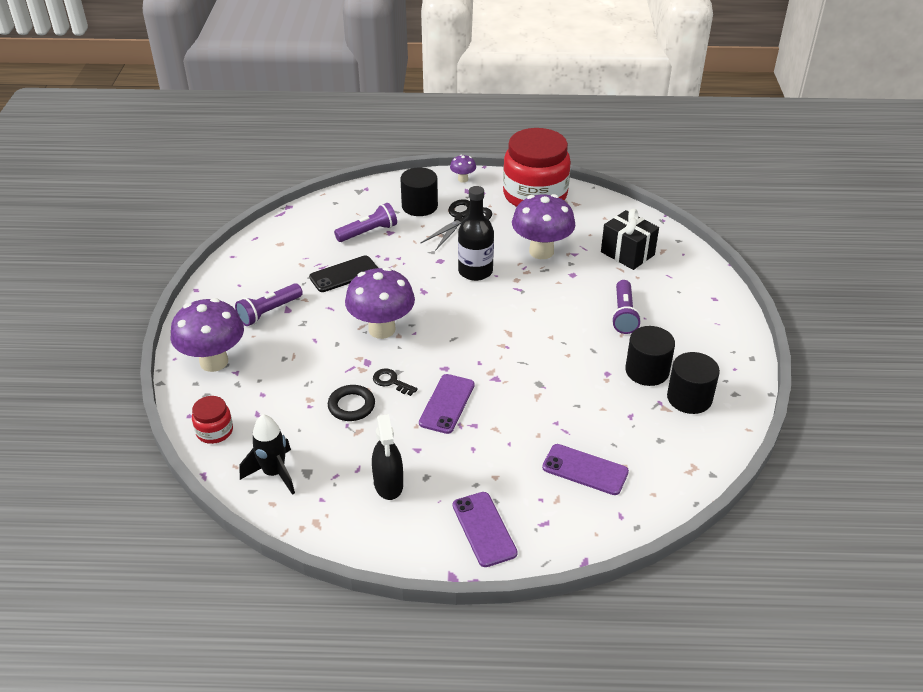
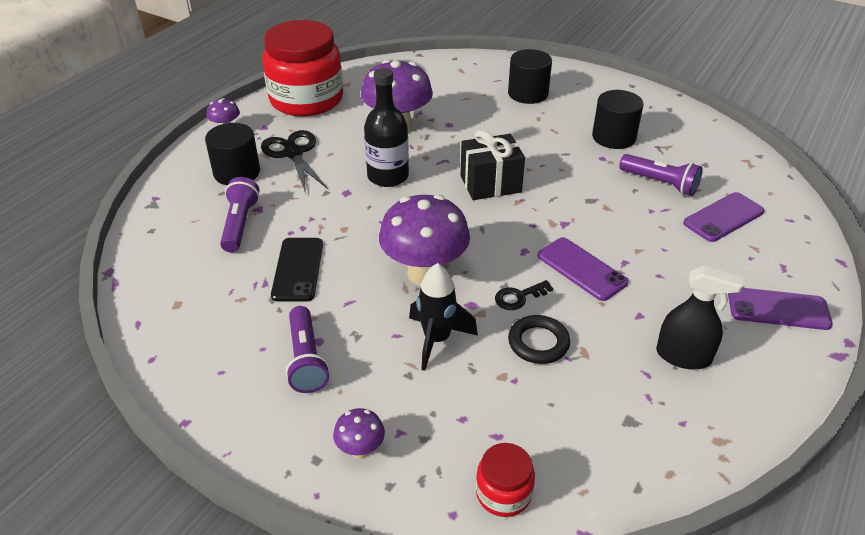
camera: 60 degrees left, 0 degrees up
(214, 362) = (360, 450): purple mushroom -> purple mushroom, size x0.46
(274, 473) = (617, 454): black rocket -> black rocket (437, 340)
(623, 315) = (530, 120): purple flashlight -> purple flashlight (660, 183)
(627, 253) = (447, 87): black gift -> black gift (490, 184)
(689, 398) = (662, 130): black cylinder -> black cylinder (528, 93)

